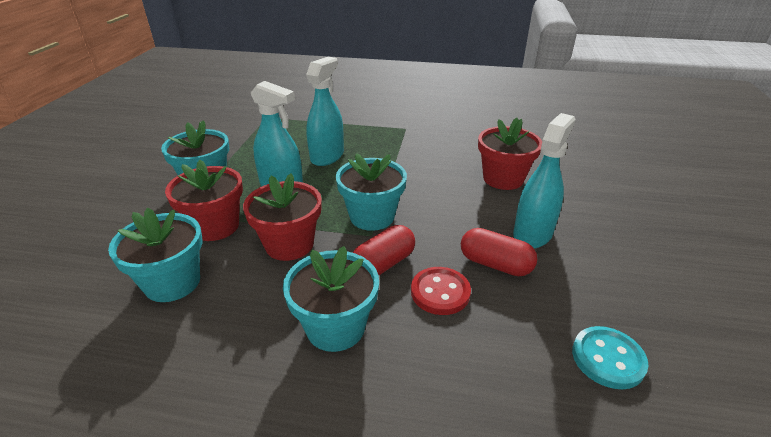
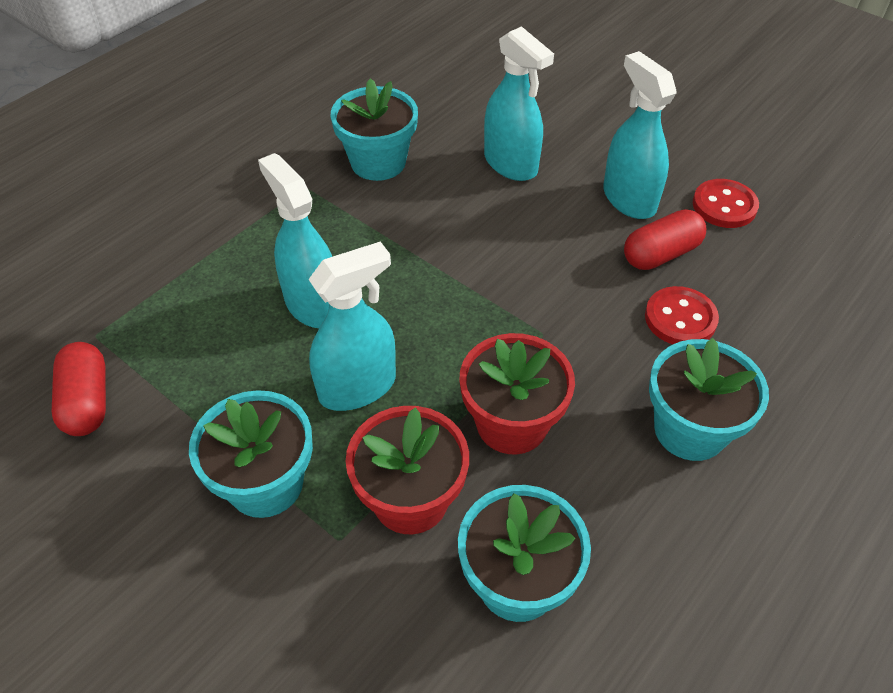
camera: 60 degrees left, 15 degrees up
(372, 216) = (506, 317): turquoise flower pot -> turquoise flower pot (378, 162)
(383, 264) = (606, 345): red capsule -> red capsule (87, 401)
(503, 179) = (511, 164): red flower pot -> turquoise spray bottle
(588, 283) = (724, 206): none -> red button
(608, 359) = (818, 250): turquoise button -> none

